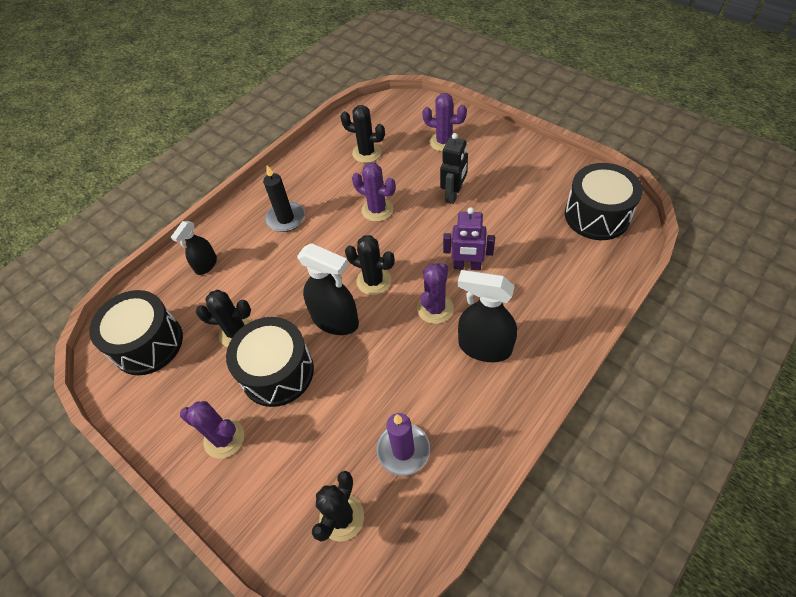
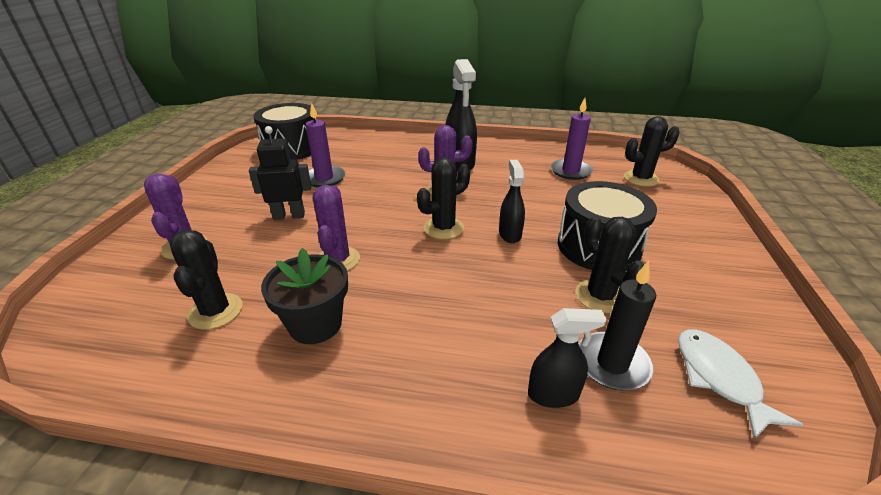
camera: 125 degrees left, 20 degrees down
(148, 343) = (719, 378): black drum -> white fish
(224, 438) = (688, 249): purple cactus -> none
(286, 218) = (399, 342): black candle -> black candle (612, 364)
(325, 189) = (315, 324): none -> black flower pot
(335, 320) = (510, 234): black spray bottle -> black spray bottle, size x0.60
(374, 281) = (443, 228): black cactus -> black cactus turned 60 degrees clockwise
(467, 266) = (386, 186): purple robot -> none
(508, 227) = (324, 178): none -> purple candle

